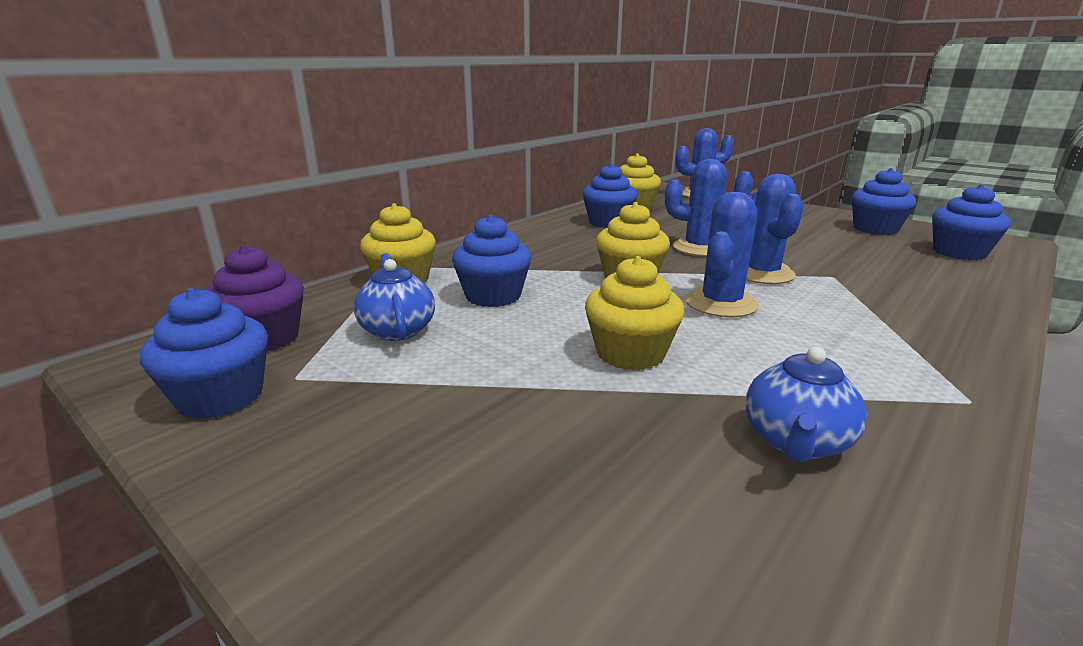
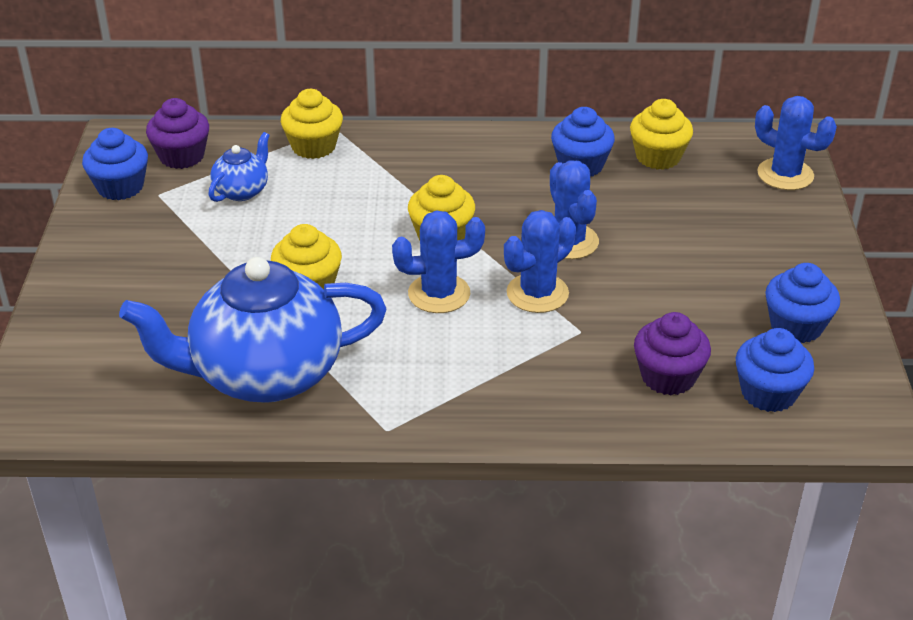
camera: 50 degrees right, 15 degrees up
(493, 296) = (332, 196): blue cupcake -> none
(796, 442) = (265, 374): blue teapot -> blue teapot, size x2.25
(922, 270) = (668, 377): none -> purple cupcake

